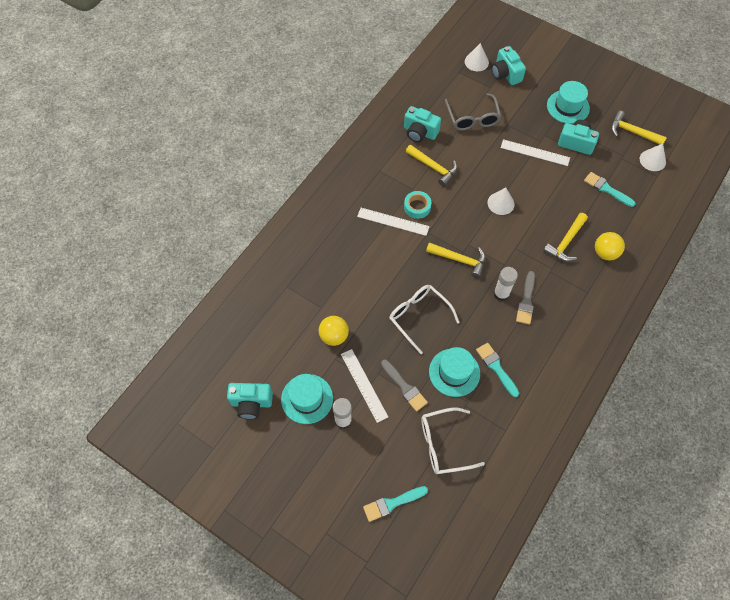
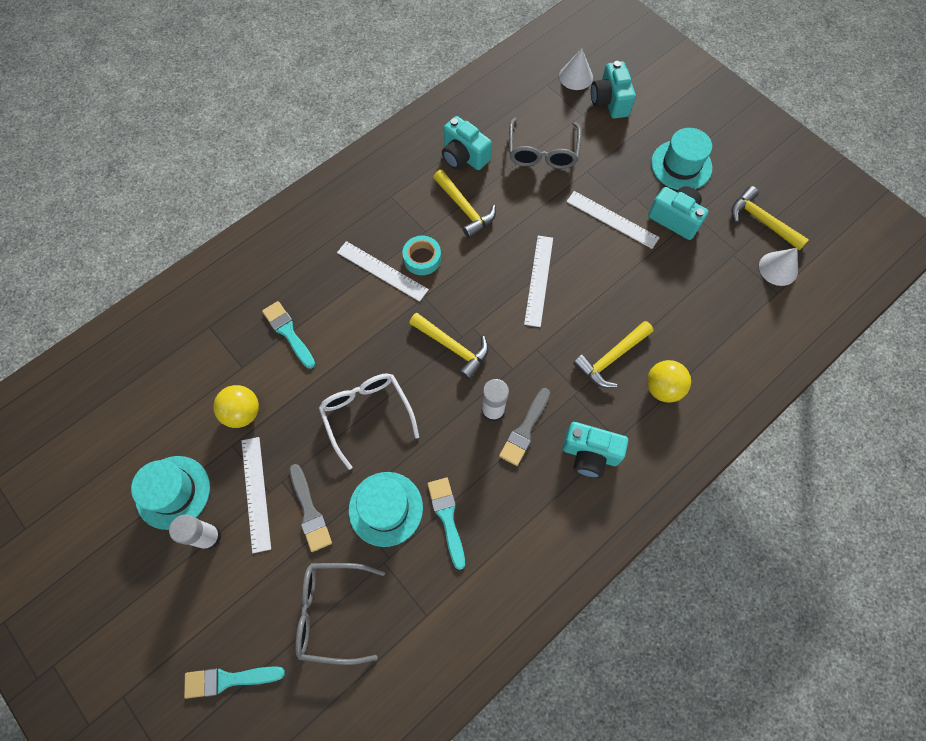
camera: 15 degrees right, 5 degrees up
(251, 403) = (98, 478): turquoise camera -> turquoise camera (590, 454)
(443, 444) = (332, 611): white glasses -> grey glasses
(501, 203) = (539, 280): white cone -> white ruler
(606, 189) = (696, 295): turquoise brush -> turquoise brush (288, 332)

